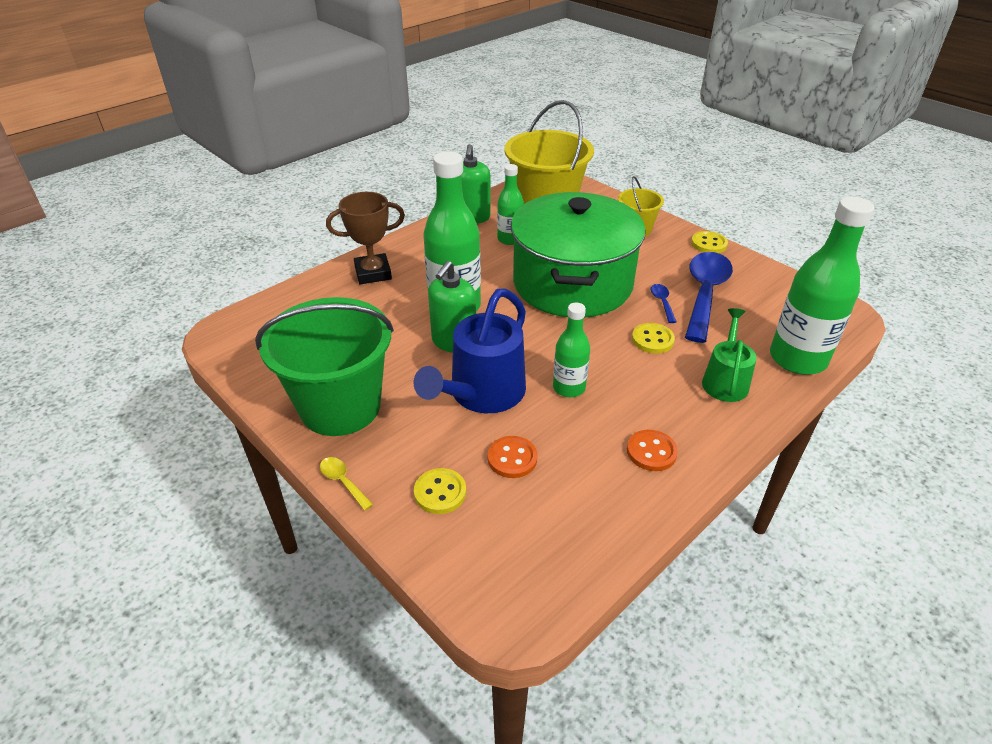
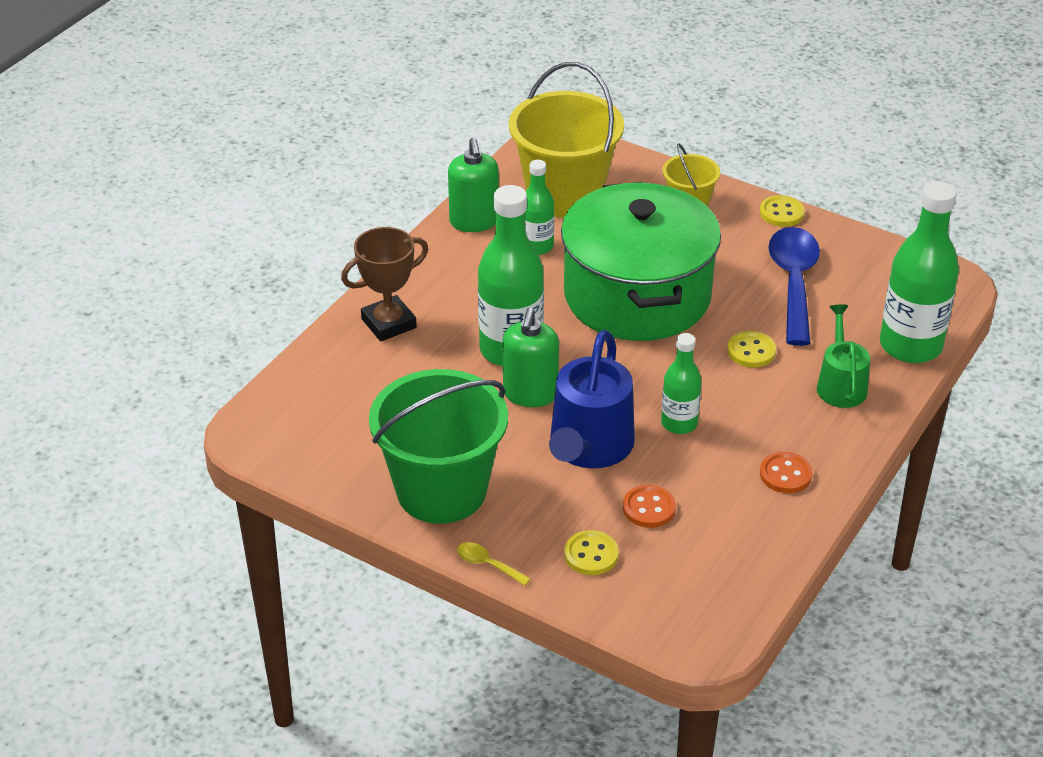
camera: 15 degrees left, 0 degrees up
(662, 302) = (748, 302): blue spoon -> none

